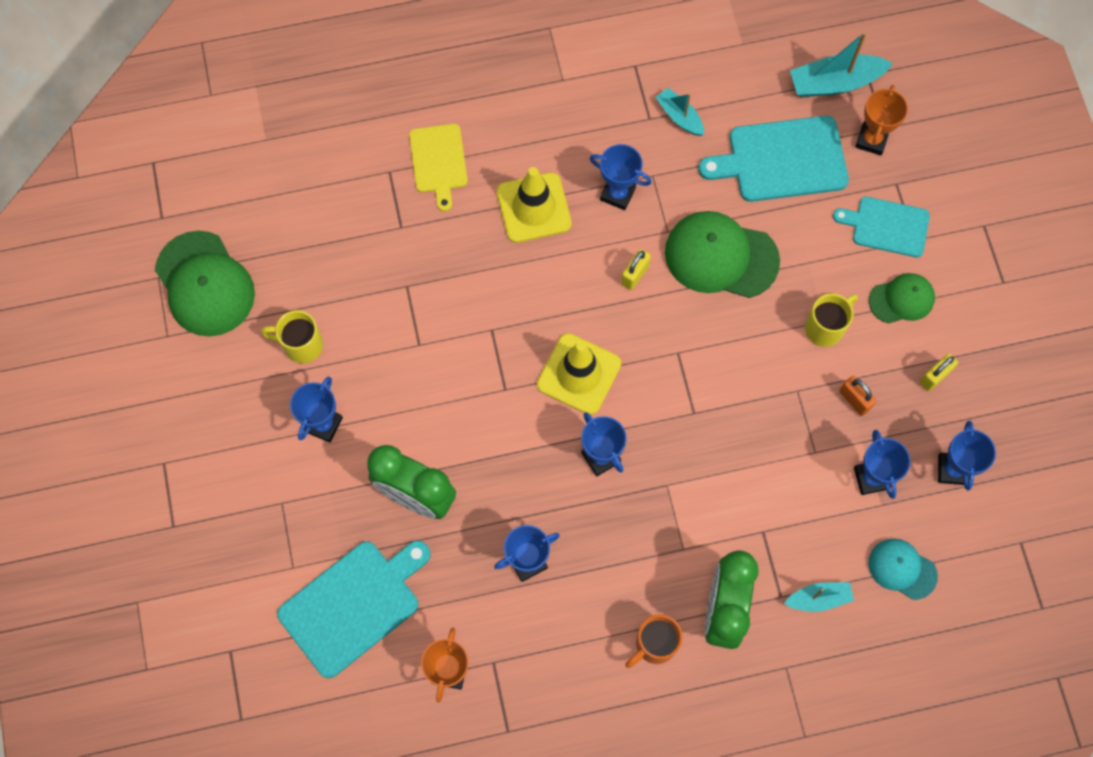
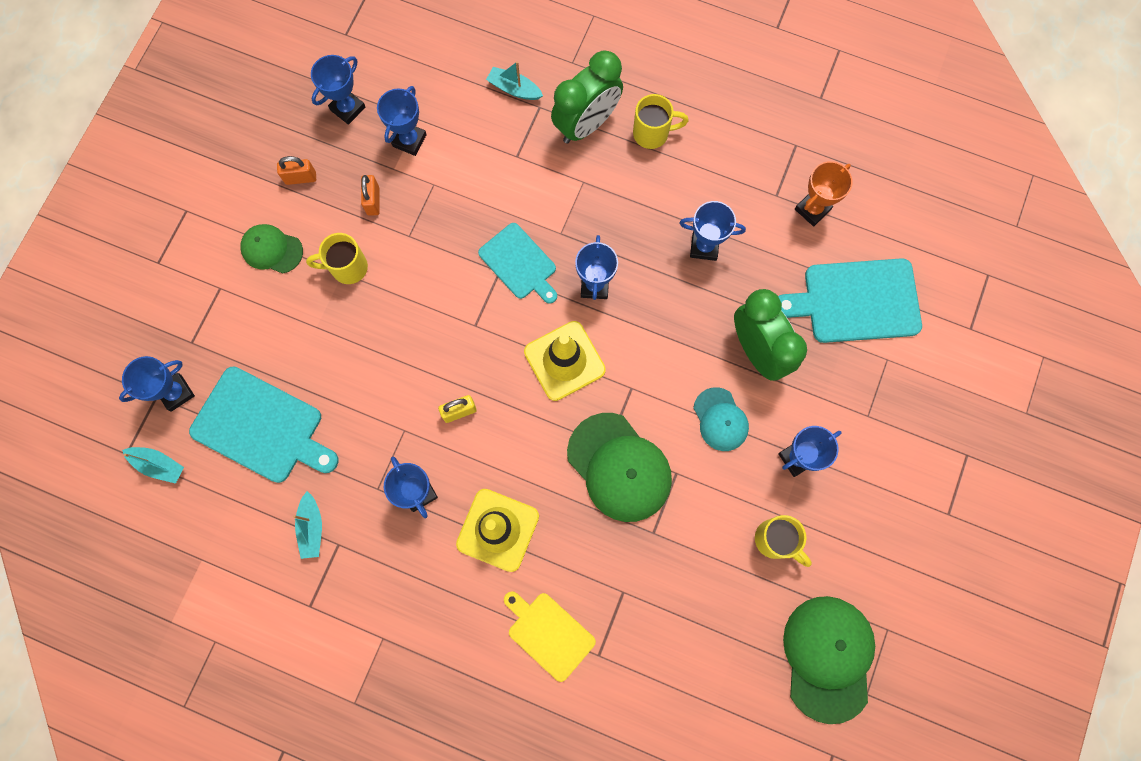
camera: 145 degrees left, 5 degrees up
(438, 162) = (548, 633): yellow cutting board -> yellow cutting board turned 75 degrees counterclockwise
(654, 645) = (652, 133): orange mug -> yellow mug
(721, 256) = (379, 379): green cap -> green cap (619, 467)
(835, 83) = (159, 465): turquoise boat -> turquoise boat, size x0.61
(871, 140) = (176, 393): orange trophy -> blue trophy
(887, 226) = (230, 313): turquoise cutting board -> turquoise cutting board (519, 263)
(902, 569) = (440, 70): turquoise cap -> turquoise cap (720, 419)
(934, 377) = (301, 178): yellow padlock -> orange padlock

